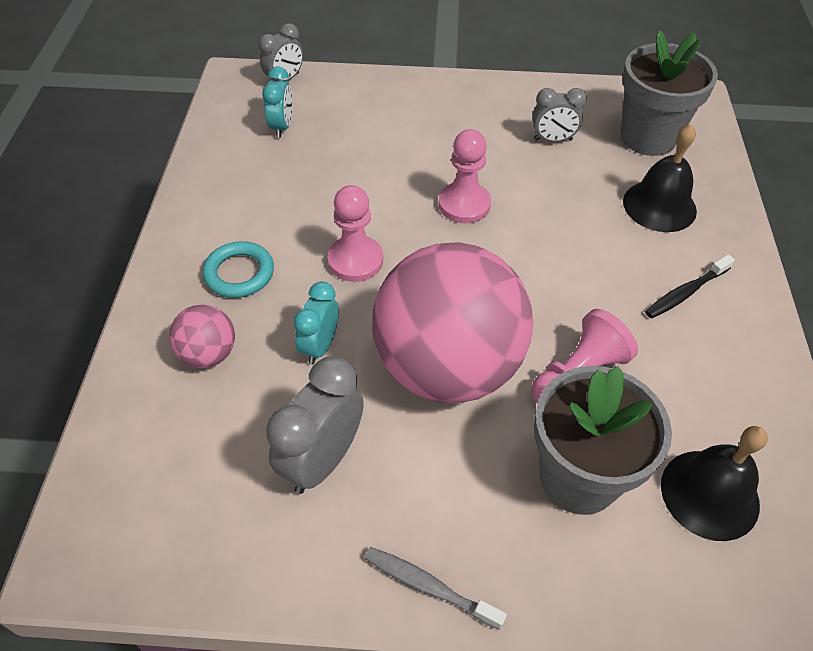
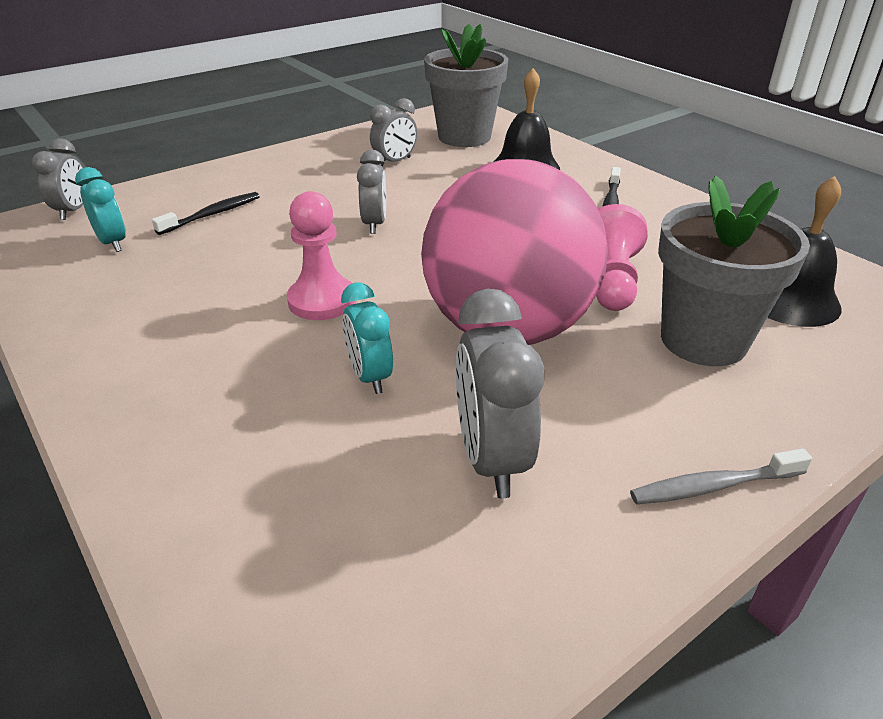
camera: 40 degrees left, 15 degrees down
(208, 354) = (250, 449): pink ball -> none
(239, 273) = (203, 367): turquoise ring -> none
(365, 131) = (212, 214): none -> black toothbrush
(464, 204) = (374, 224): pink pawn -> grey clock

